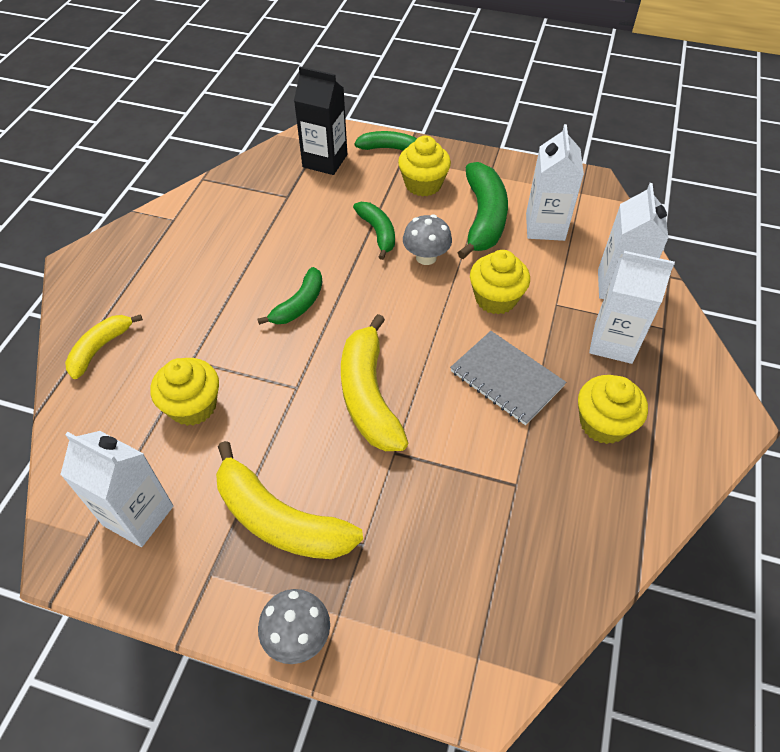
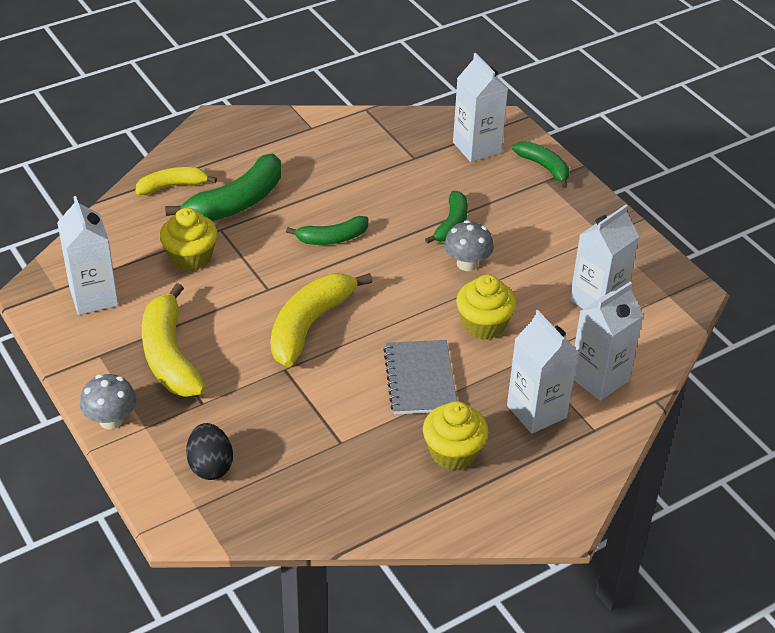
camera: 40 degrees right, 10 degrees down
(325, 161) = (477, 147): black carton -> white carton
(423, 184) = (535, 210): yellow cupcake -> none
(441, 603) = (210, 466): none -> black egg
(483, 218) = (553, 264): green banana -> green banana (236, 202)

